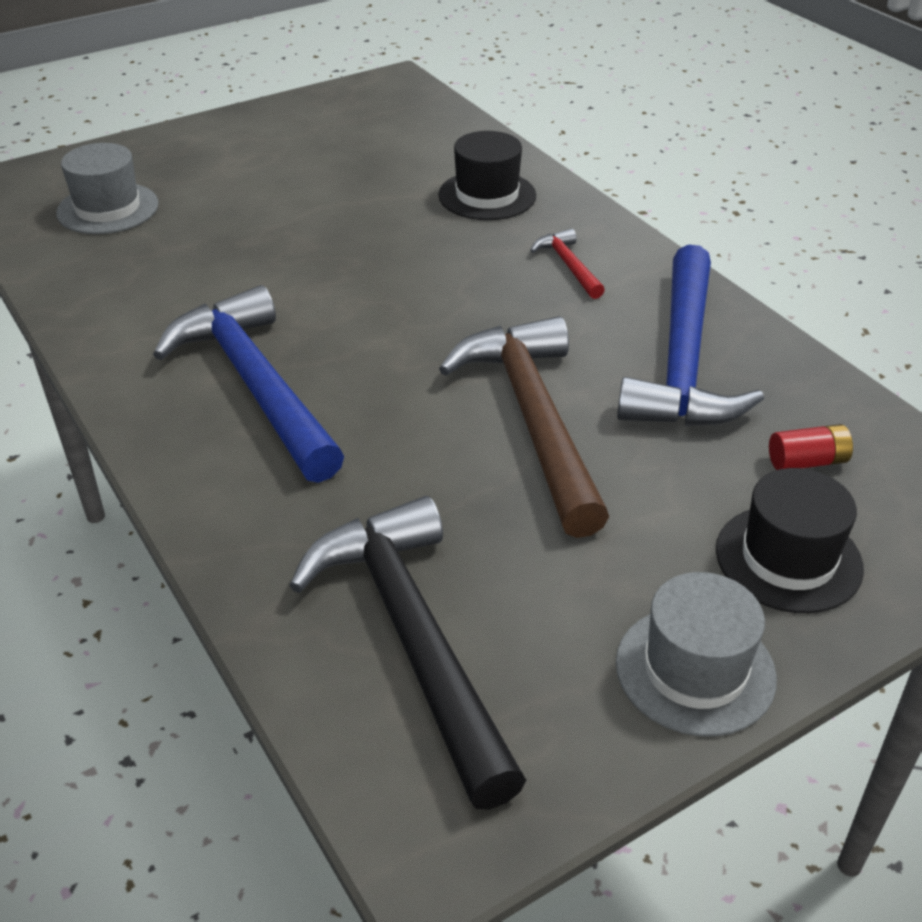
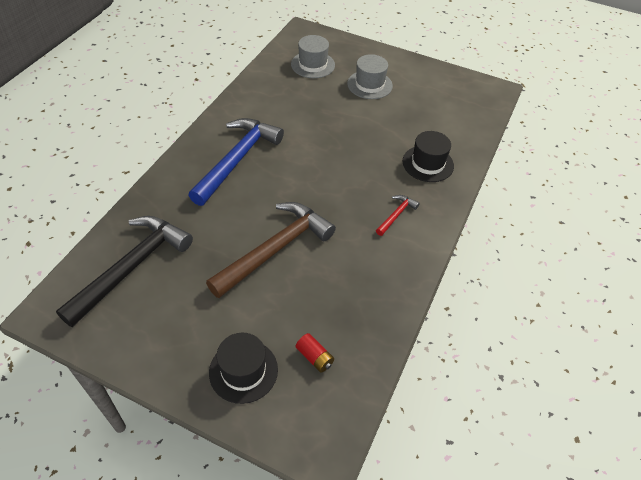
camera: 55 degrees right, 10 degrees up
(683, 361) = (355, 284): blue hammer -> none
(695, 670) = (160, 359): grey hat -> grey hat (369, 85)

